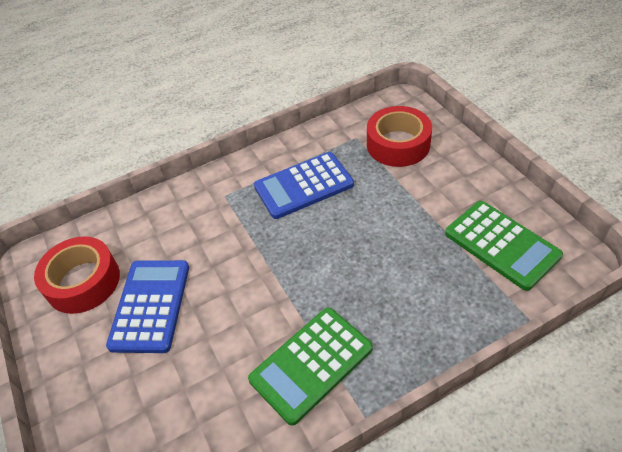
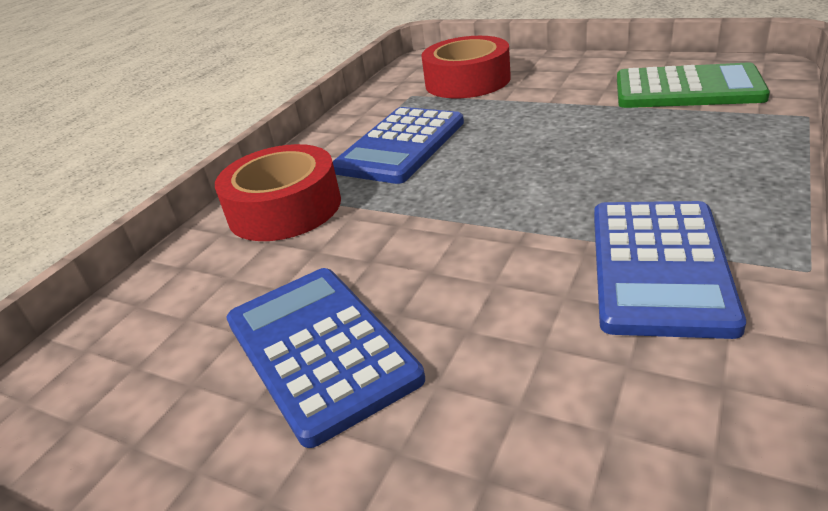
camera: 35 degrees left, 15 degrees down
(83, 281) = (143, 394): red tape -> red tape (284, 208)
(311, 364) = (659, 266): green calculator -> blue calculator

